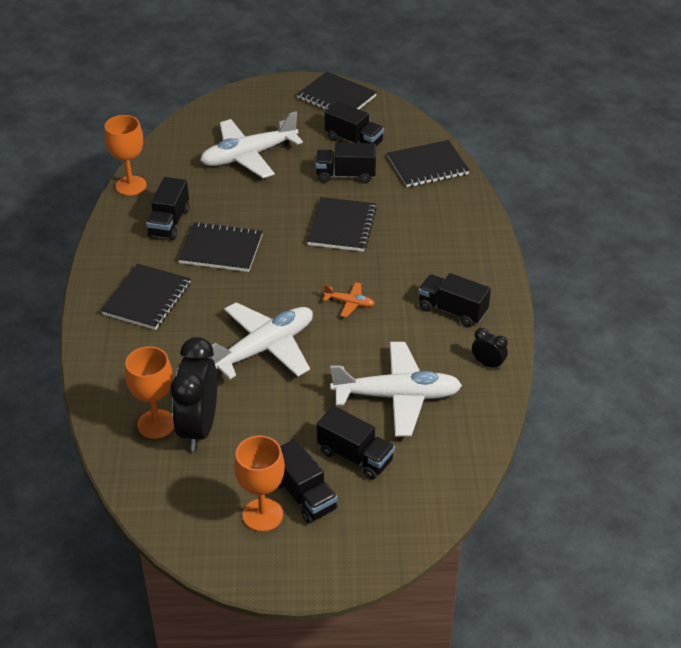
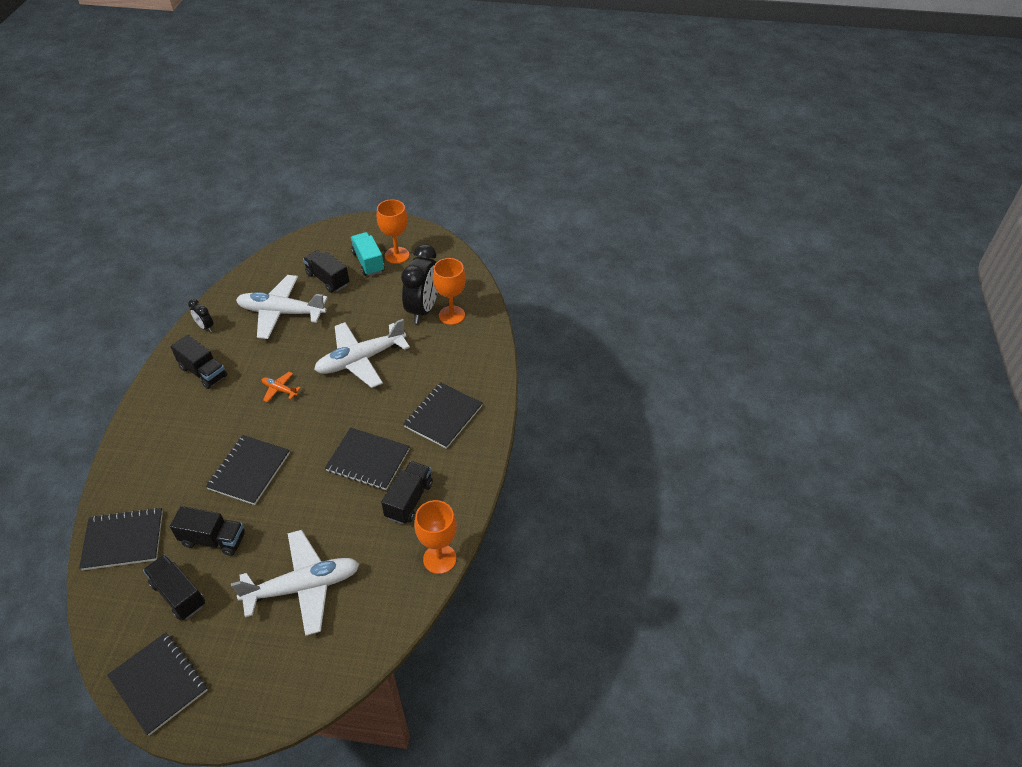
camera: 170 degrees left, 5 degrees up
(304, 495) = (368, 262): black truck -> turquoise truck

